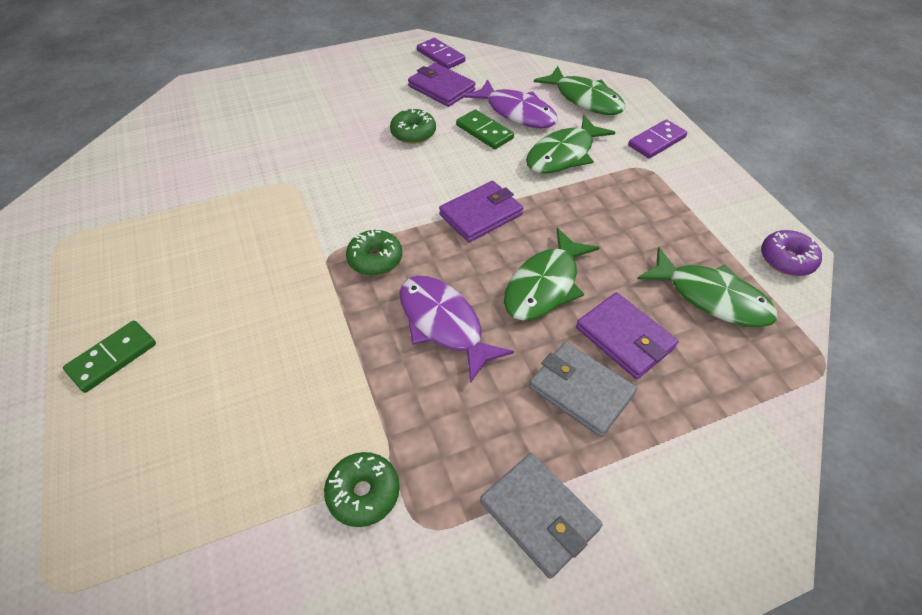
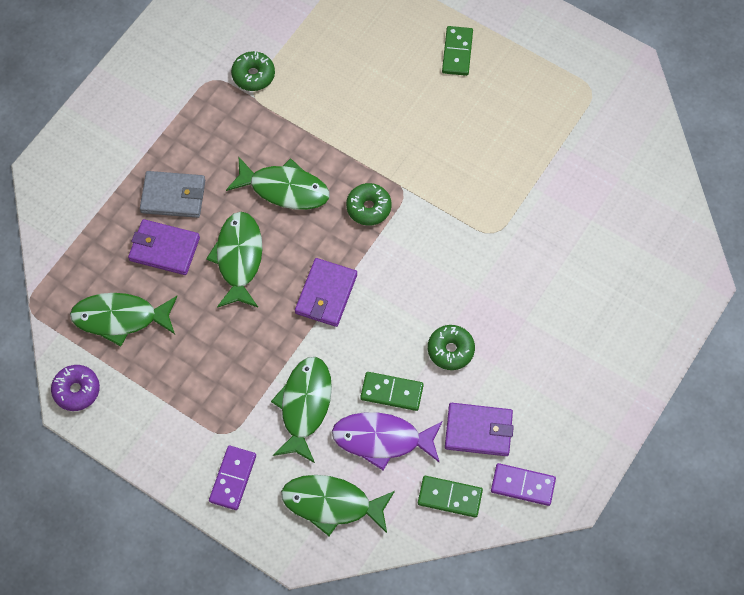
camera: 145 degrees right, 15 degrees up
(444, 324) = (284, 189): purple fish -> green fish
(495, 70) = (449, 497): none -> green domino
(539, 515) = (159, 117): grey wallet -> none

